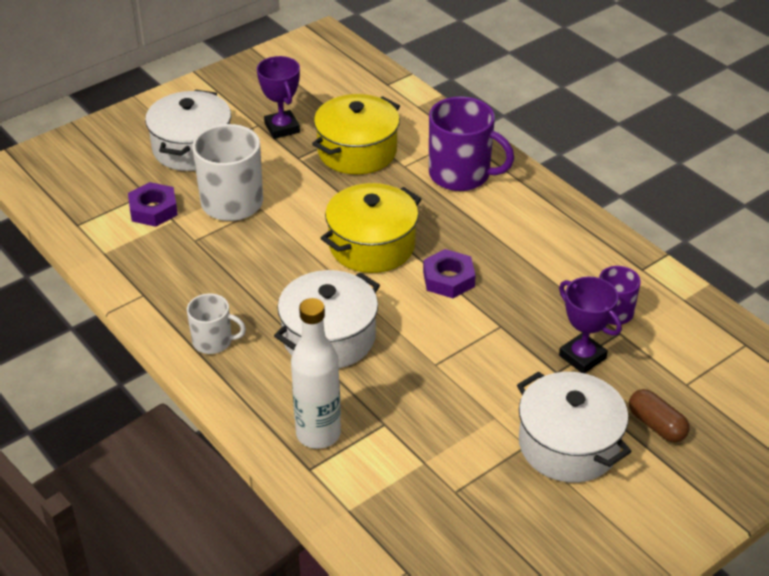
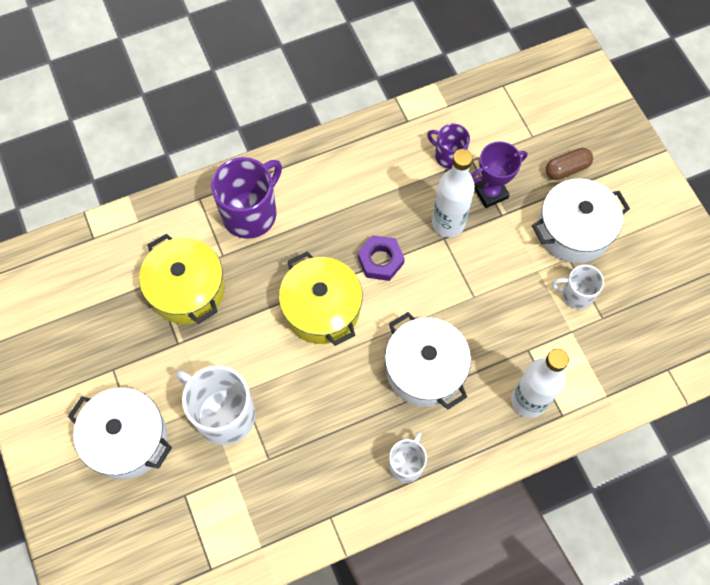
camera: 75 degrees left, 25 degrees up
(153, 209) = (212, 491): purple nut -> none
(282, 128) = (127, 348): purple trophy -> none
(477, 459) = (576, 294): none -> white mug
(521, 326) = (448, 223): none -> white bottle

